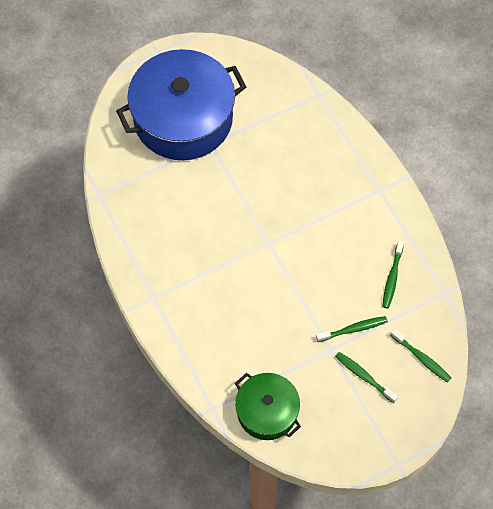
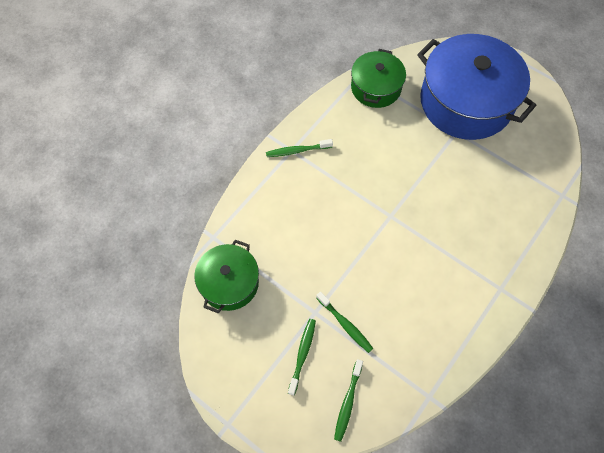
camera: 65 degrees right, 0 degrees up
(123, 188) = (376, 88): none -> green pot
(392, 278) = (417, 339): green toothbrush -> green toothbrush (297, 151)

